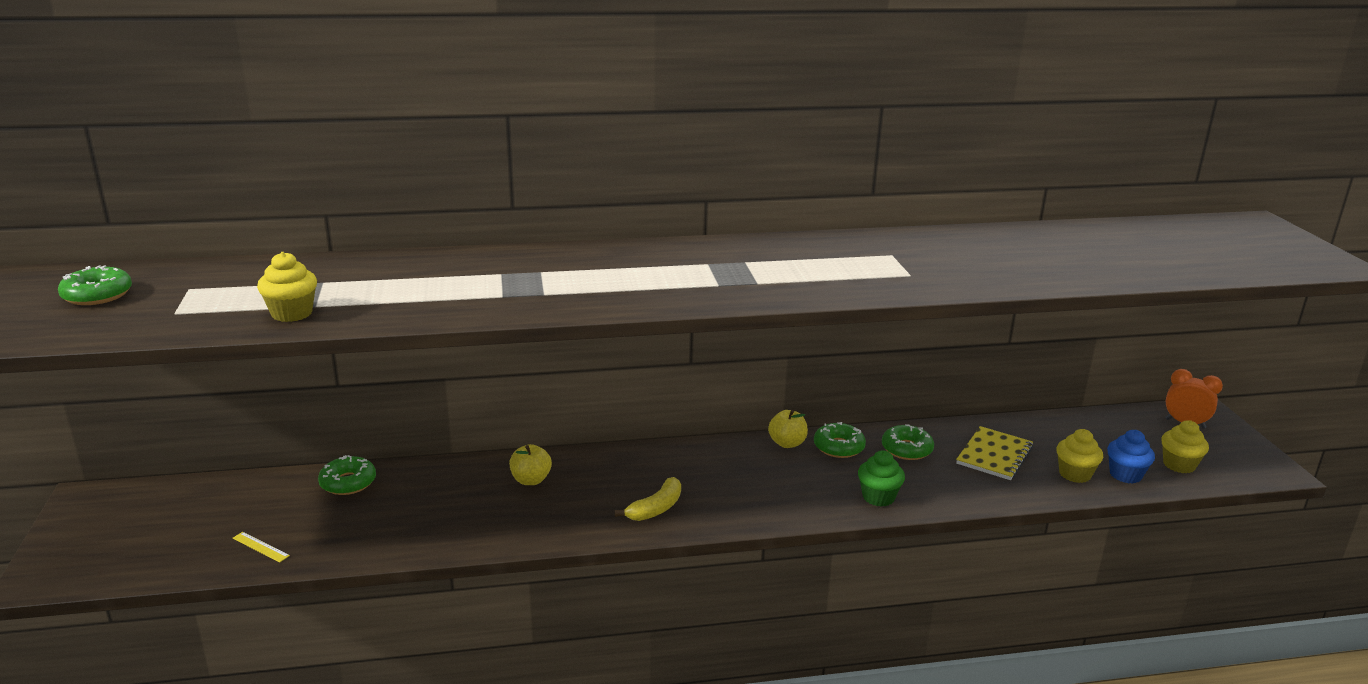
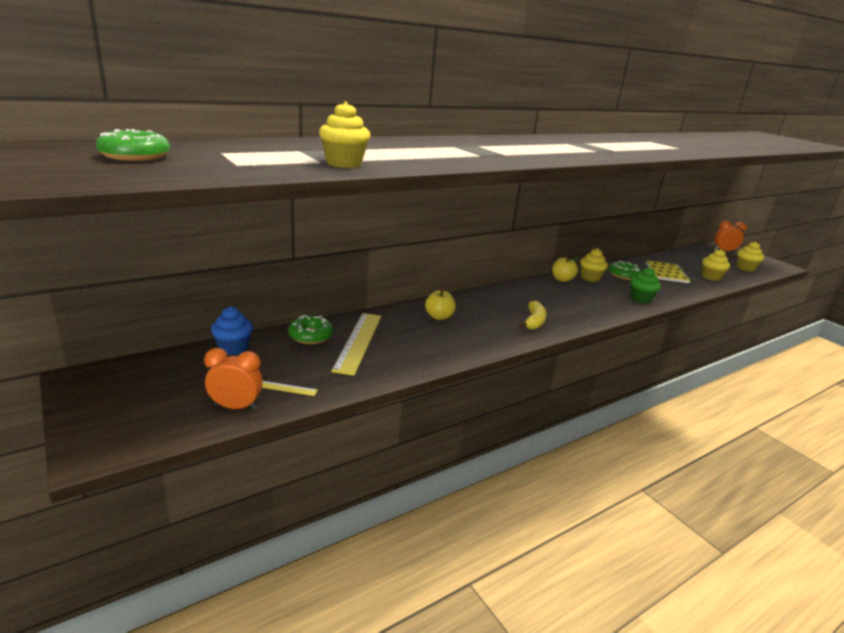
camera: 25 degrees left, 0 degrees up
(193, 559) = (236, 407): none -> orange clock
(394, 500) = (358, 341): none -> yellow ruler
(838, 447) = (590, 278): green donut -> yellow cupcake
(1125, 475) = (731, 275): blue cupcake -> blue cupcake (233, 348)

